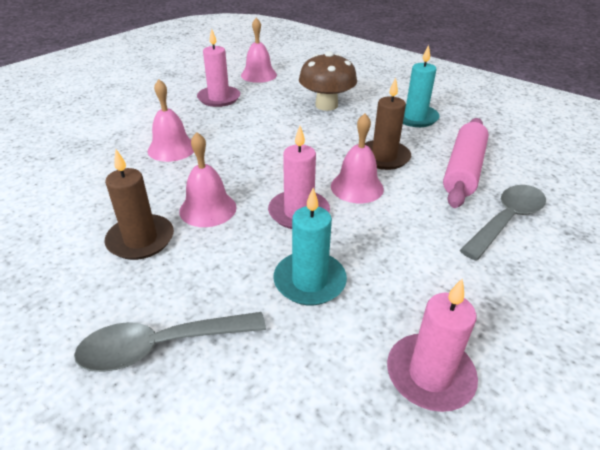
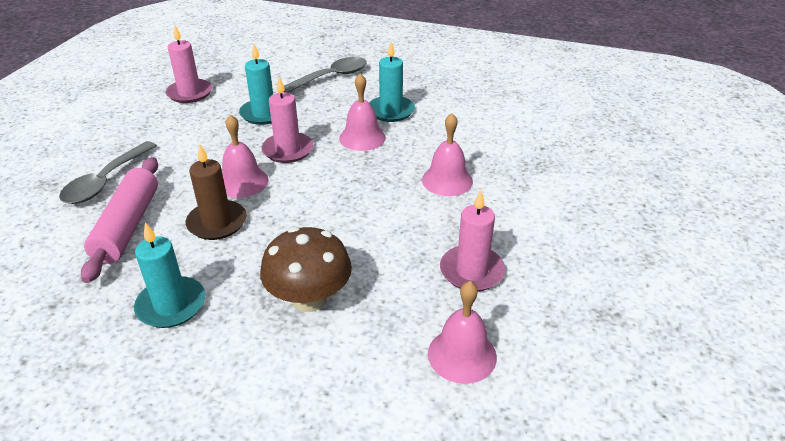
camera: 160 degrees right, 0 degrees up
(141, 240) = (391, 111): brown candle -> turquoise candle

